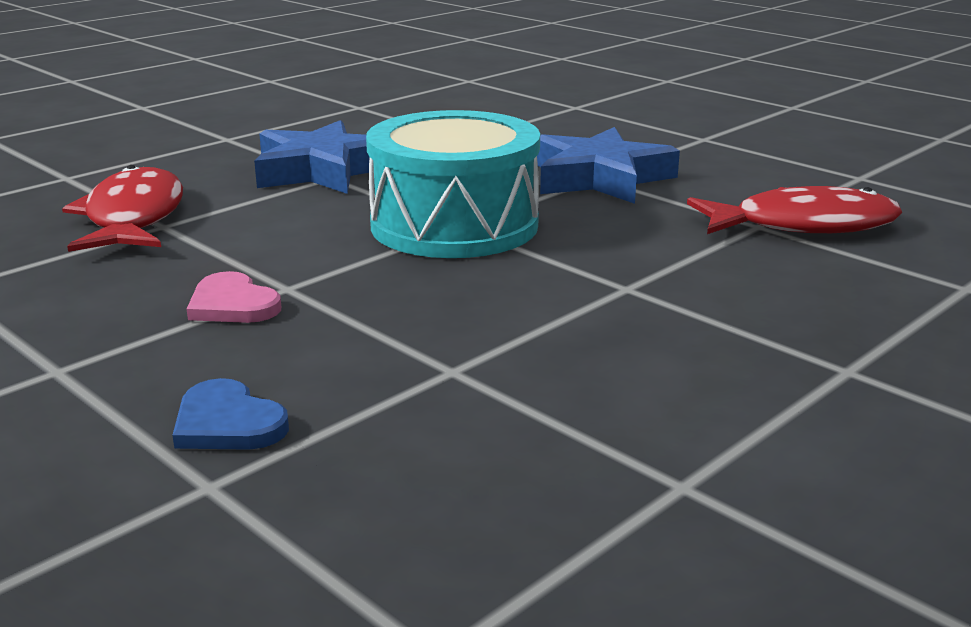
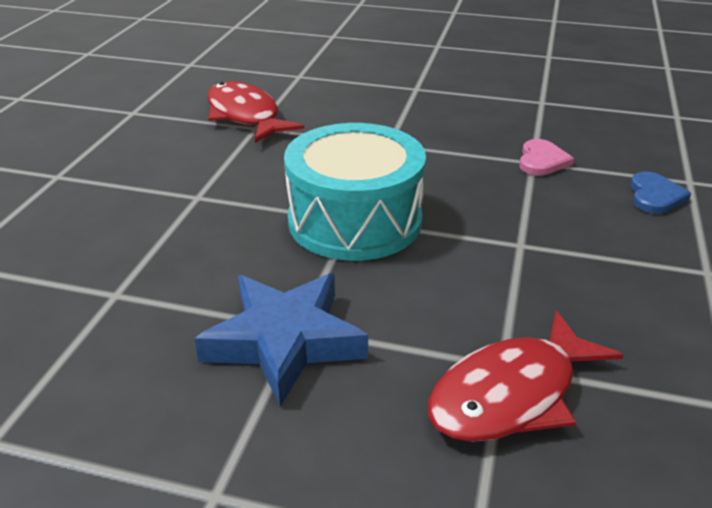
camera: 120 degrees left, 10 degrees up
(232, 304) = (567, 252): pink heart -> pink heart (542, 160)
(600, 178) = (200, 193): blue star -> none

